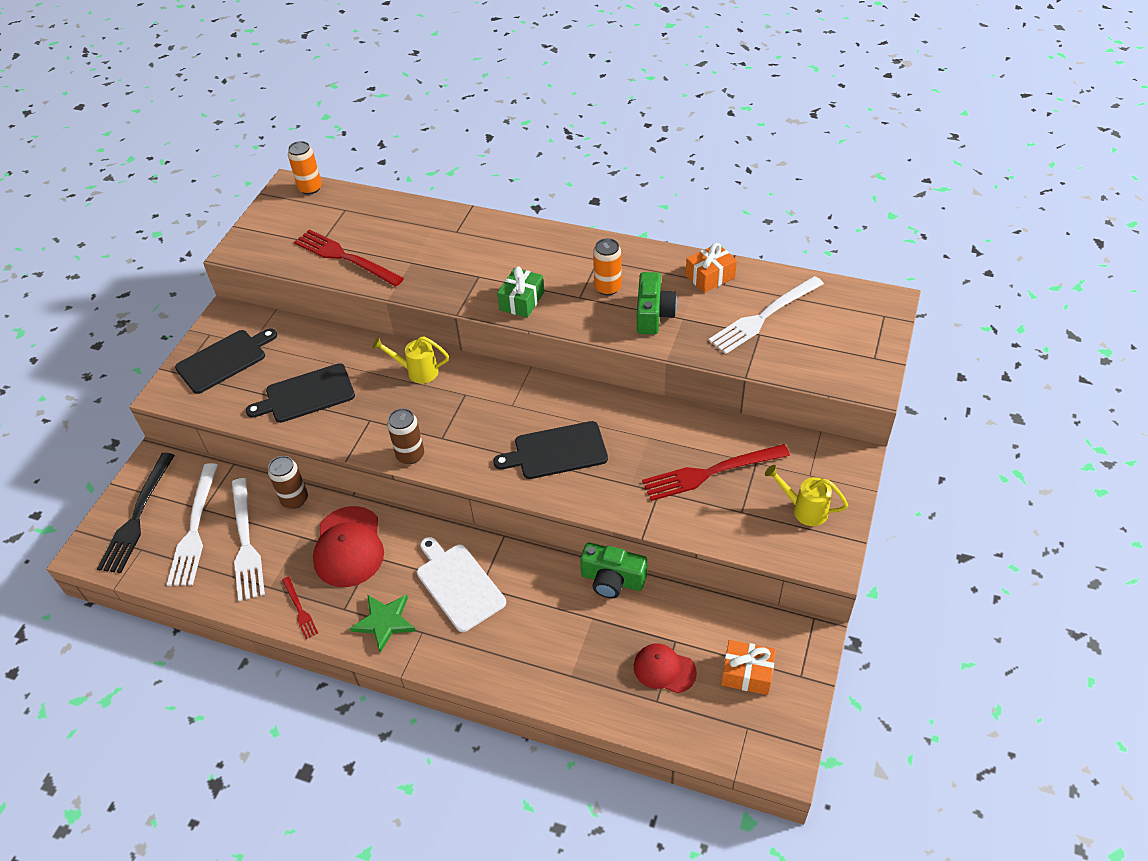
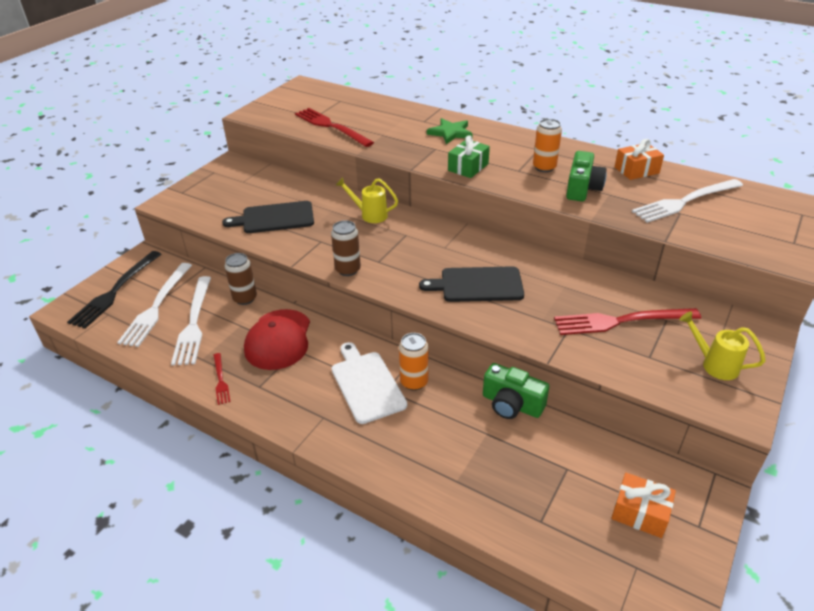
camera: 10 degrees right, 10 degrees down
(224, 360) = (219, 188): black cutting board -> none
(310, 188) = (318, 87): orange can -> orange can (414, 382)
(384, 622) = (292, 403): green star -> green star (450, 133)
(664, 669) = (552, 492): red cap -> none

